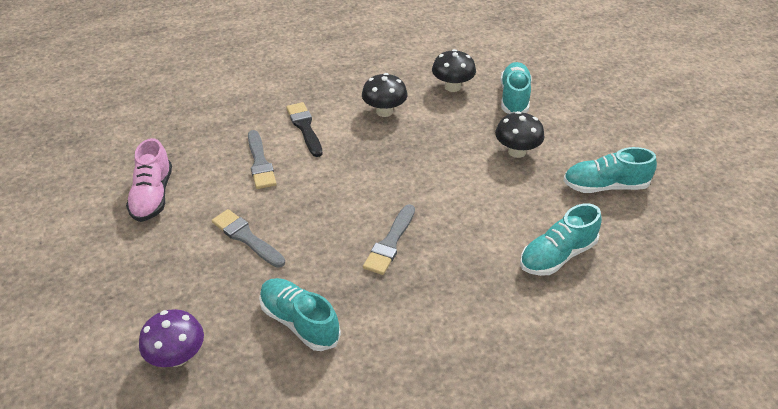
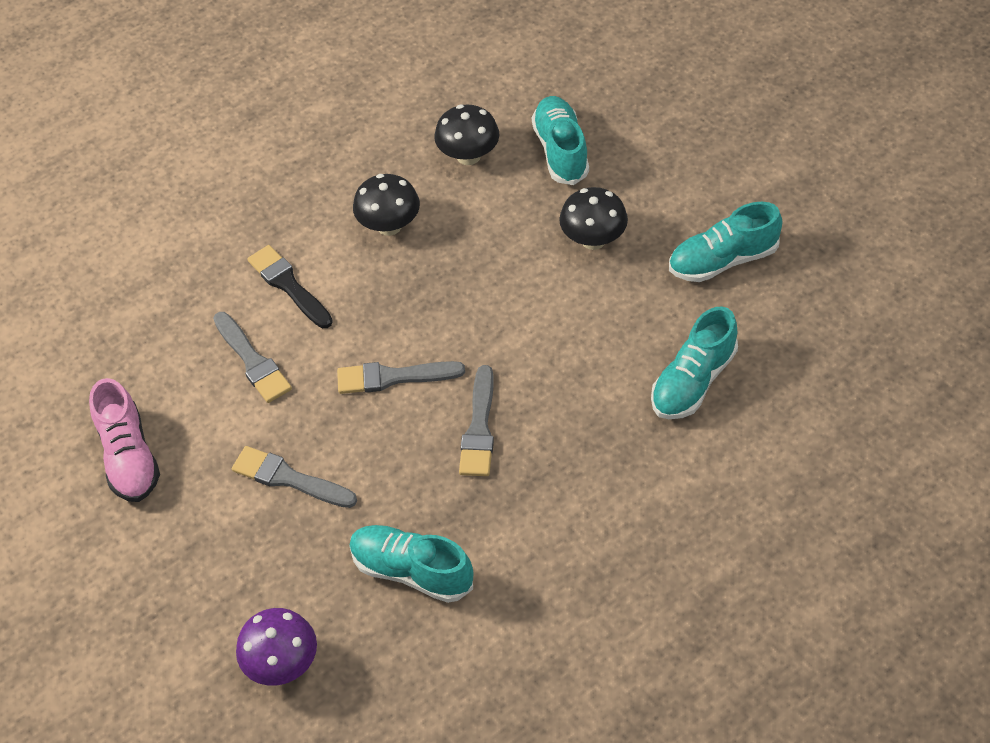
camera: 15 degrees left, 10 degrees up
(346, 196) = (394, 377): none -> grey brush

